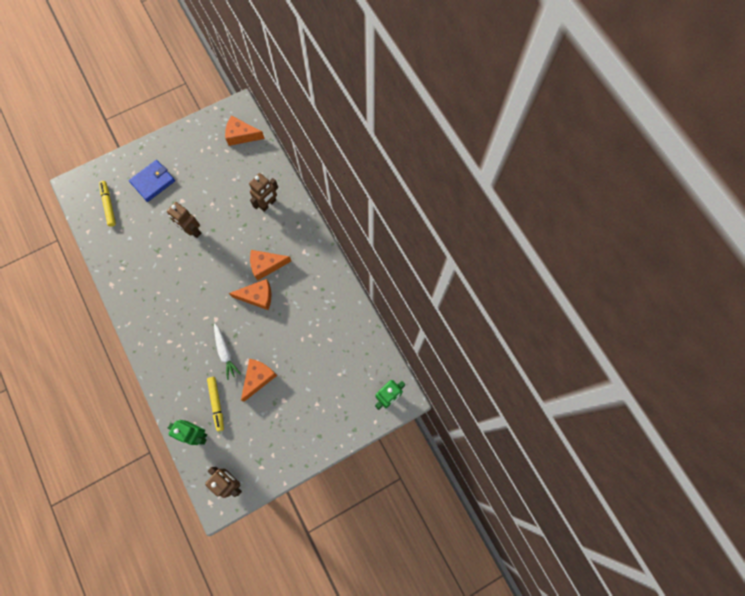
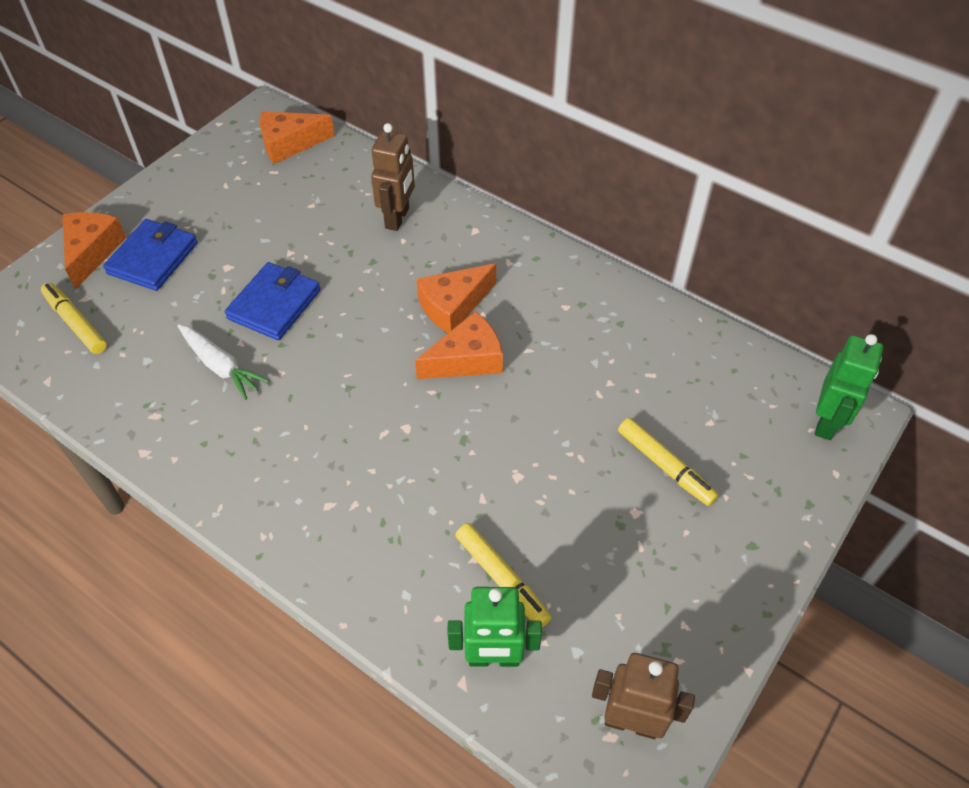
camera: 25 degrees left, 20 degrees down
(192, 231) = (274, 304): brown robot -> blue wallet
(225, 352) = (462, 477): white carrot -> white carrot (221, 366)
(258, 378) = (559, 494): orange cheese -> orange cheese (92, 251)
(307, 385) = (665, 466): none -> yellow marker

